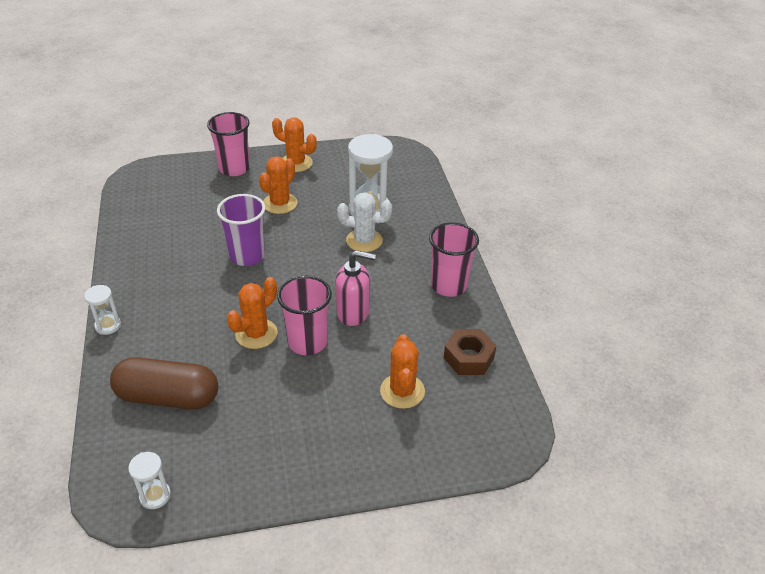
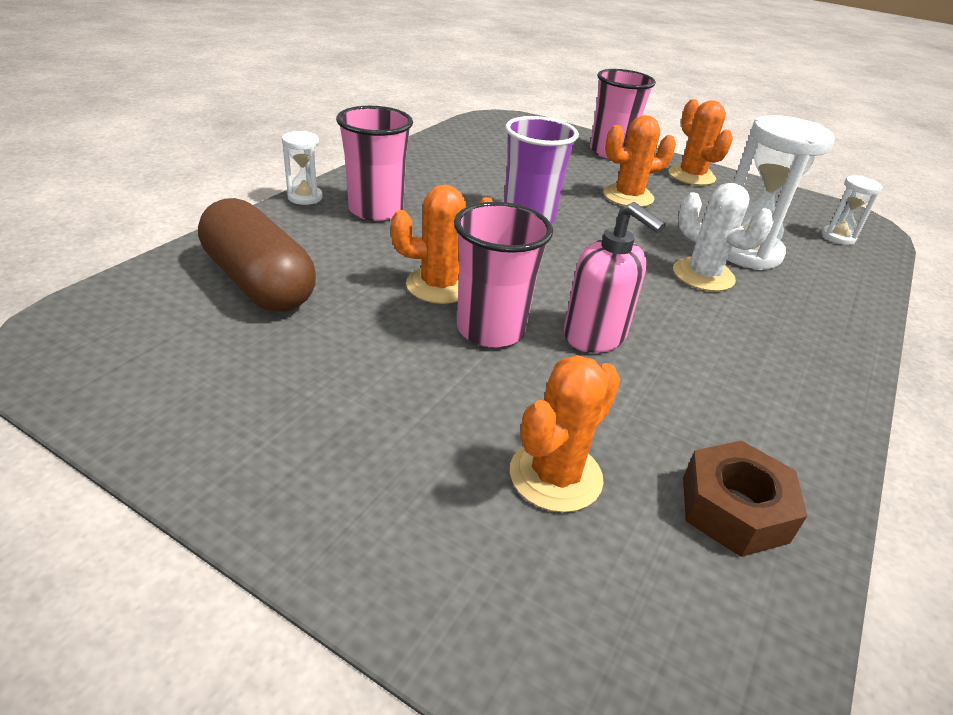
camera: 40 degrees right, 5 degrees down
(155, 496) = (89, 362): white hourglass -> white hourglass (838, 237)
(448, 285) = (794, 390): pink cup -> pink cup (376, 210)

